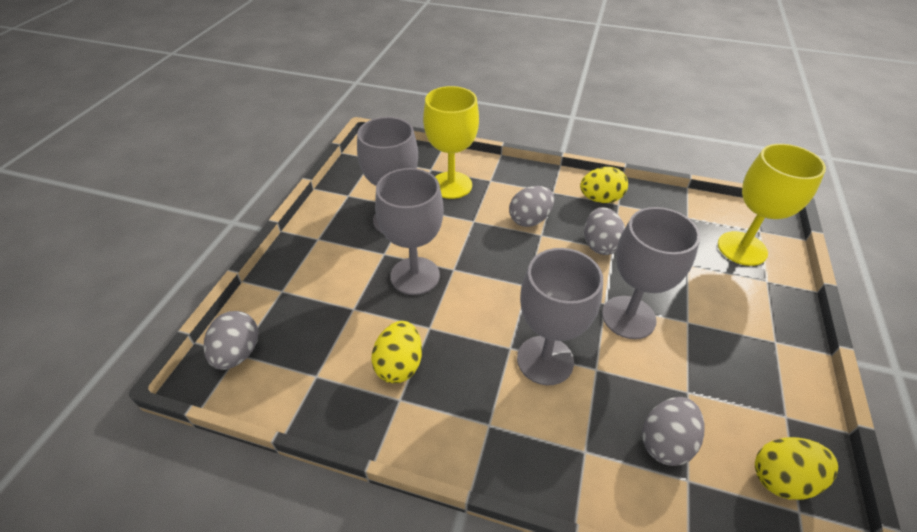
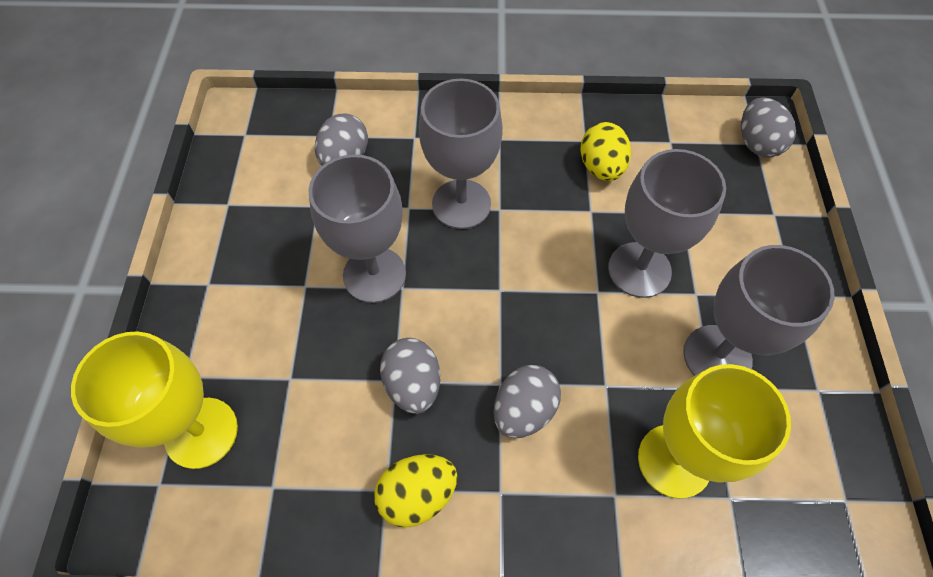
camera: 165 degrees right, 15 degrees up
(782, 478) = (250, 153): yellow egg -> none

